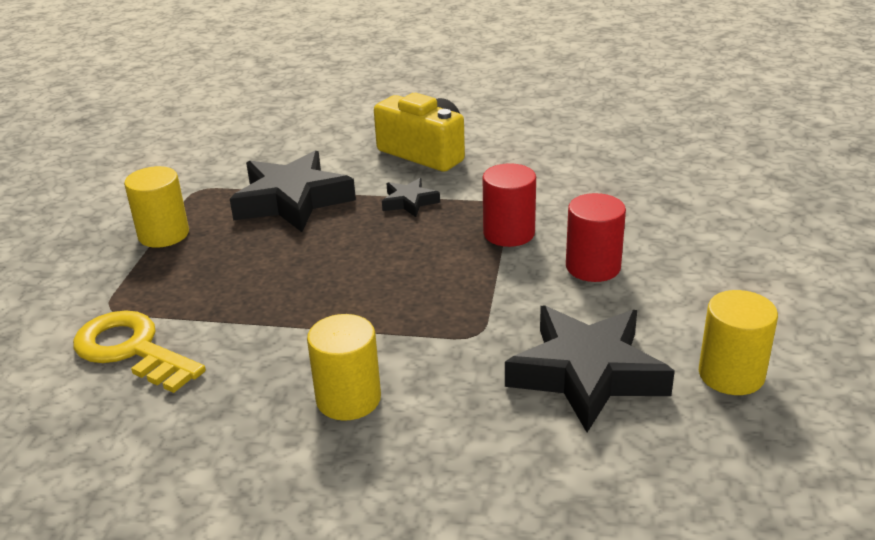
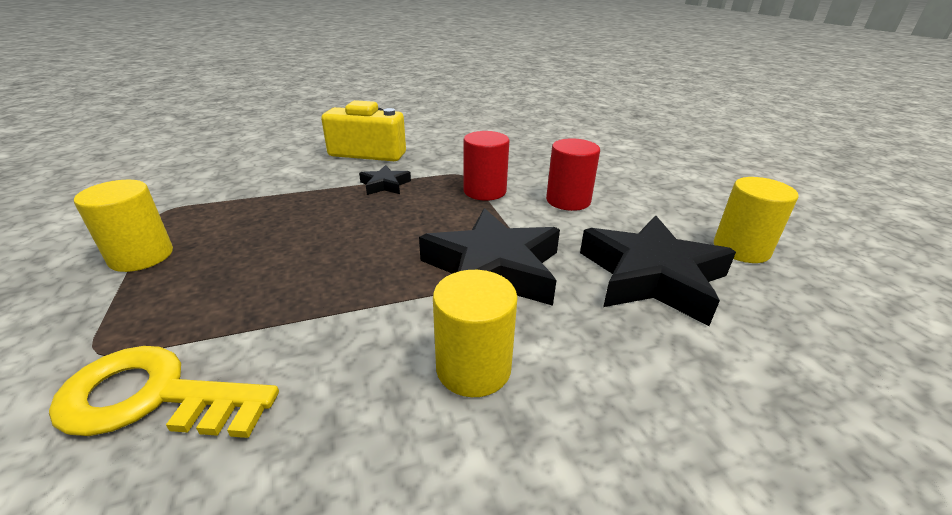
camera: 30 degrees left, 0 degrees up
(292, 200) = (274, 202): black star -> black star (493, 269)

